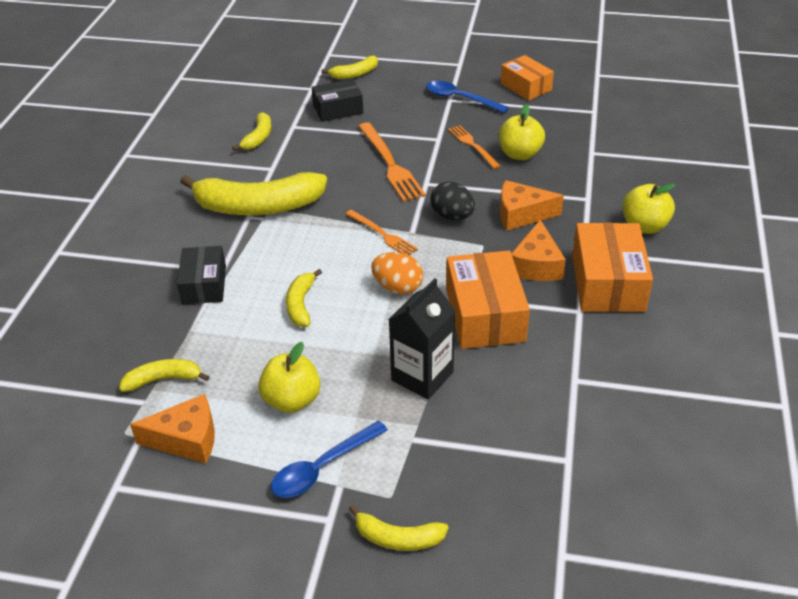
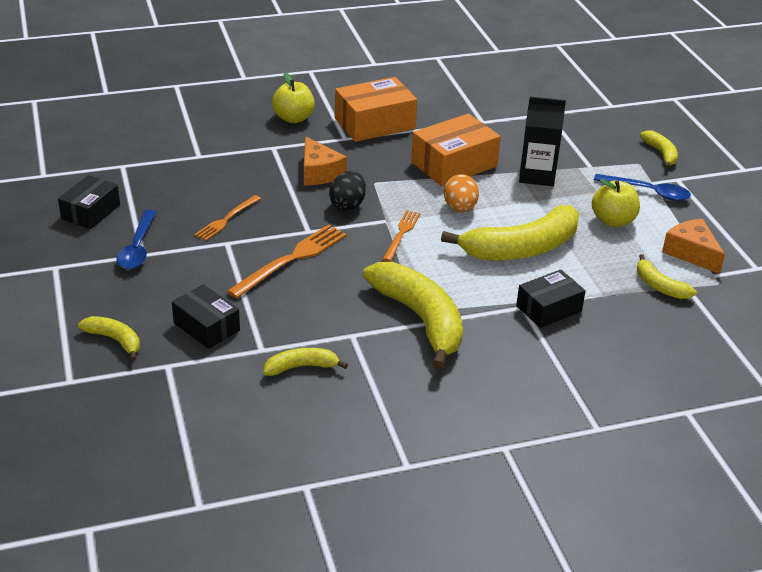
camera: 120 degrees left, 5 degrees down
(301, 304) = (521, 248): yellow banana -> yellow banana, size x2.05
(520, 154) = (226, 191): yellow apple -> none
(526, 87) = (91, 212): orange box -> black box
(536, 265) = (379, 154): orange cheese -> none

